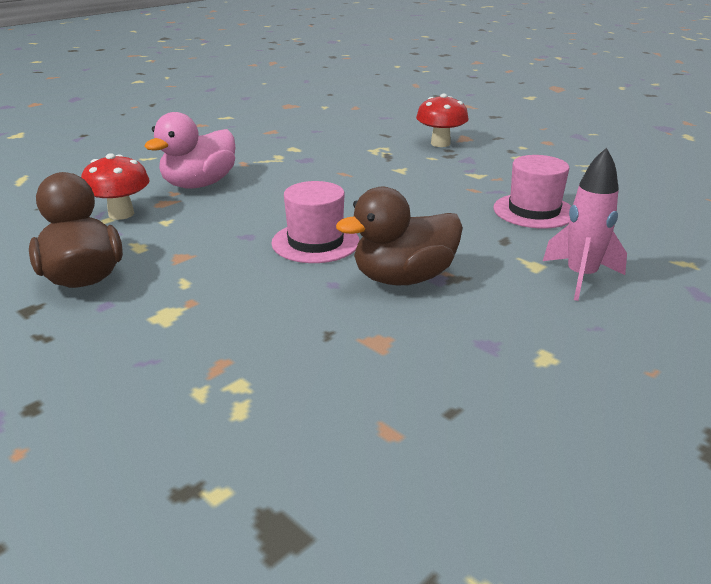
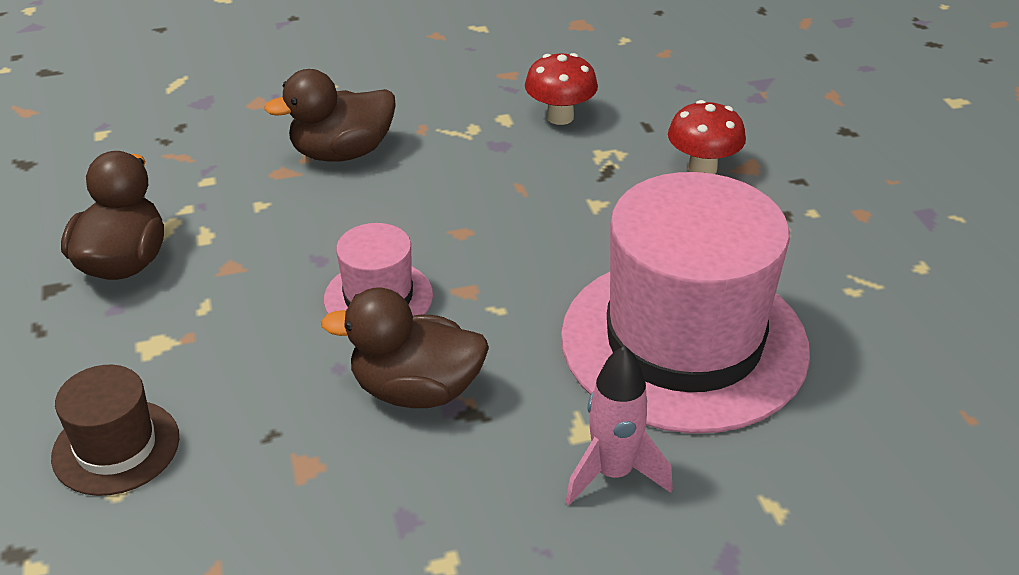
camera: 30 degrees right, 10 degrees up
(121, 214) = (227, 177): red mushroom -> red mushroom (560, 117)
(199, 184) = (342, 153): pink duck -> brown duck
(204, 384) = (116, 447): none -> brown hat
(534, 211) = (684, 342): pink hat -> pink hat, size x2.17

